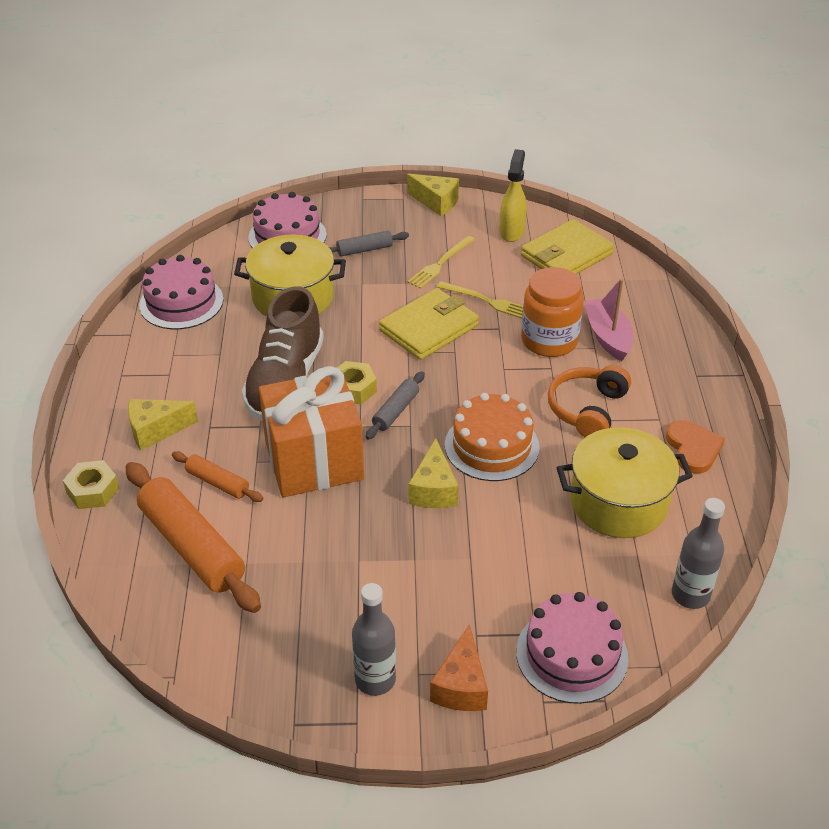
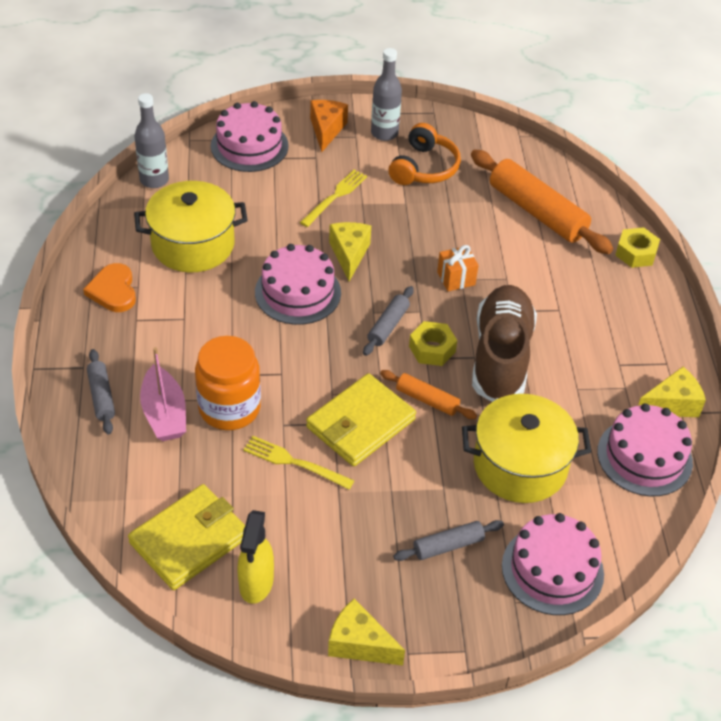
camera: 175 degrees right, 5 degrees up
(156, 430) = (606, 305): yellow cheese -> yellow cheese (671, 404)
(217, 483) = (534, 259): orange rolling pin -> orange rolling pin (427, 400)
(314, 461) = (456, 278): orange gift -> orange gift, size x0.41
(440, 264) = (350, 522): yellow fork -> yellow fork (335, 197)
(491, 446) = (298, 292): orange cake -> pink cake
(587, 409) = (203, 328): orange headphones -> orange headphones (424, 168)
(669, 350) = (101, 396): none -> grey rolling pin

